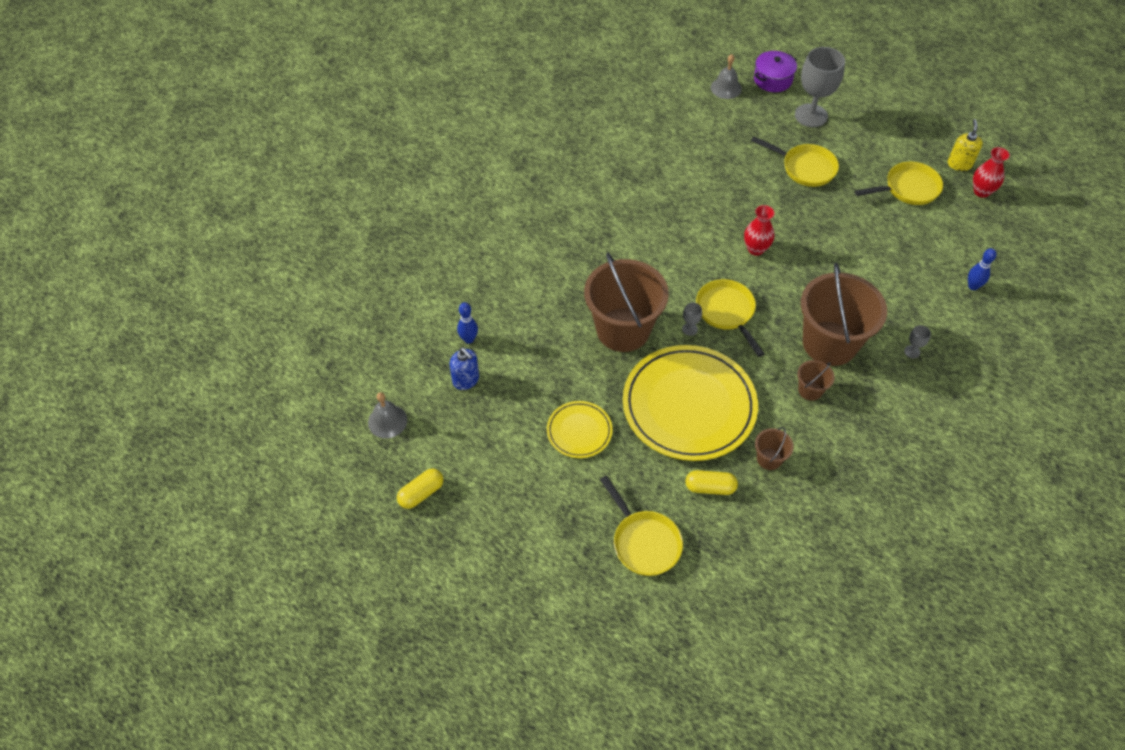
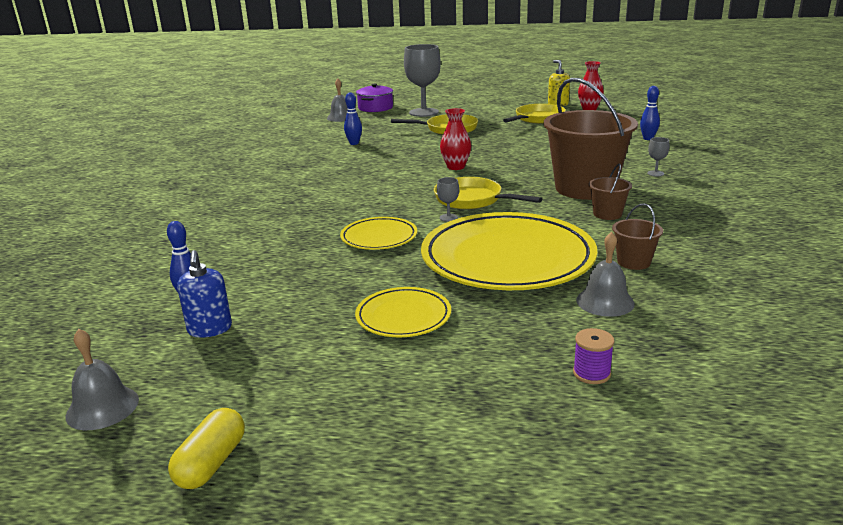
camera: 30 degrees left, 30 degrees down
(466, 380) = (210, 329): blue soap dispenser -> blue soap dispenser turned 60 degrees clockwise
(623, 330) = (379, 237): brown bucket -> yellow plate
(644, 542) = (591, 373): yellow pan -> purple spool
(702, 155) = (354, 143): none -> blue bowling pin
(710, 487) = (605, 301): yellow capsule -> grey bell

